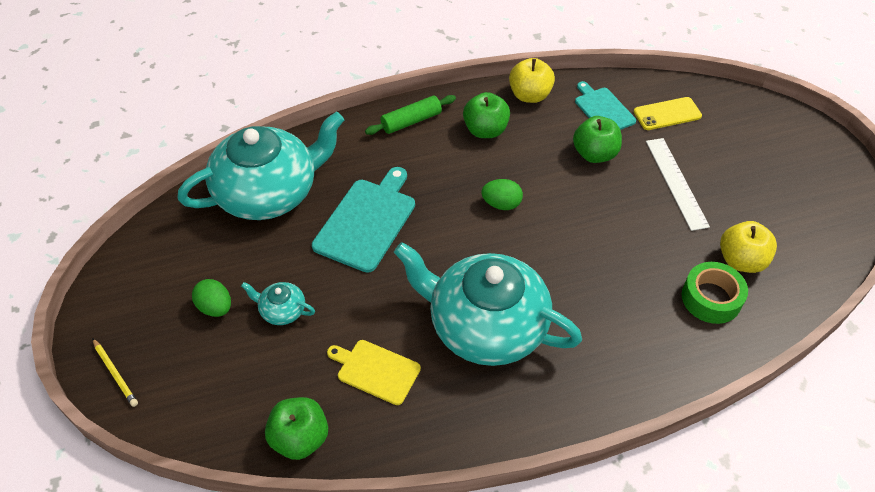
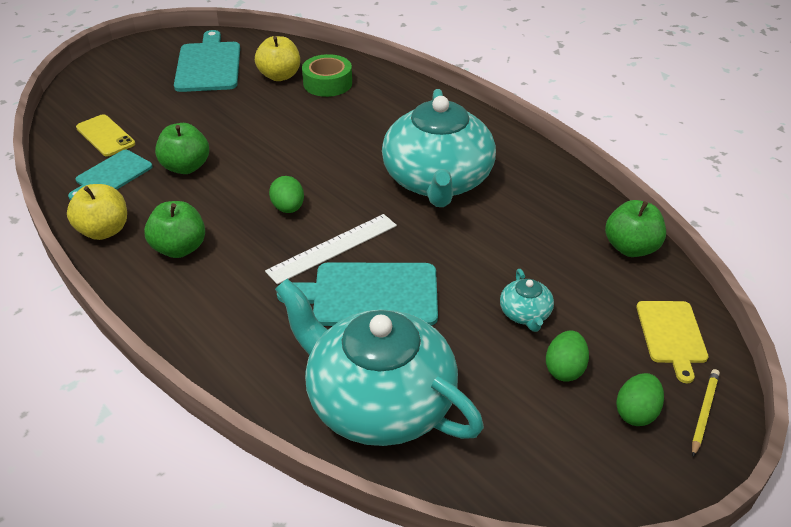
camera: 115 degrees left, 10 degrees down
(149, 330) = (636, 412): none -> green egg
(376, 371) = (532, 227): yellow cutting board -> yellow cutting board (671, 335)
(411, 121) = (187, 314): green rolling pin -> none
(676, 182) = (204, 116): white ruler -> white ruler (333, 248)
(783, 208) = (208, 65): none -> turquoise cutting board

